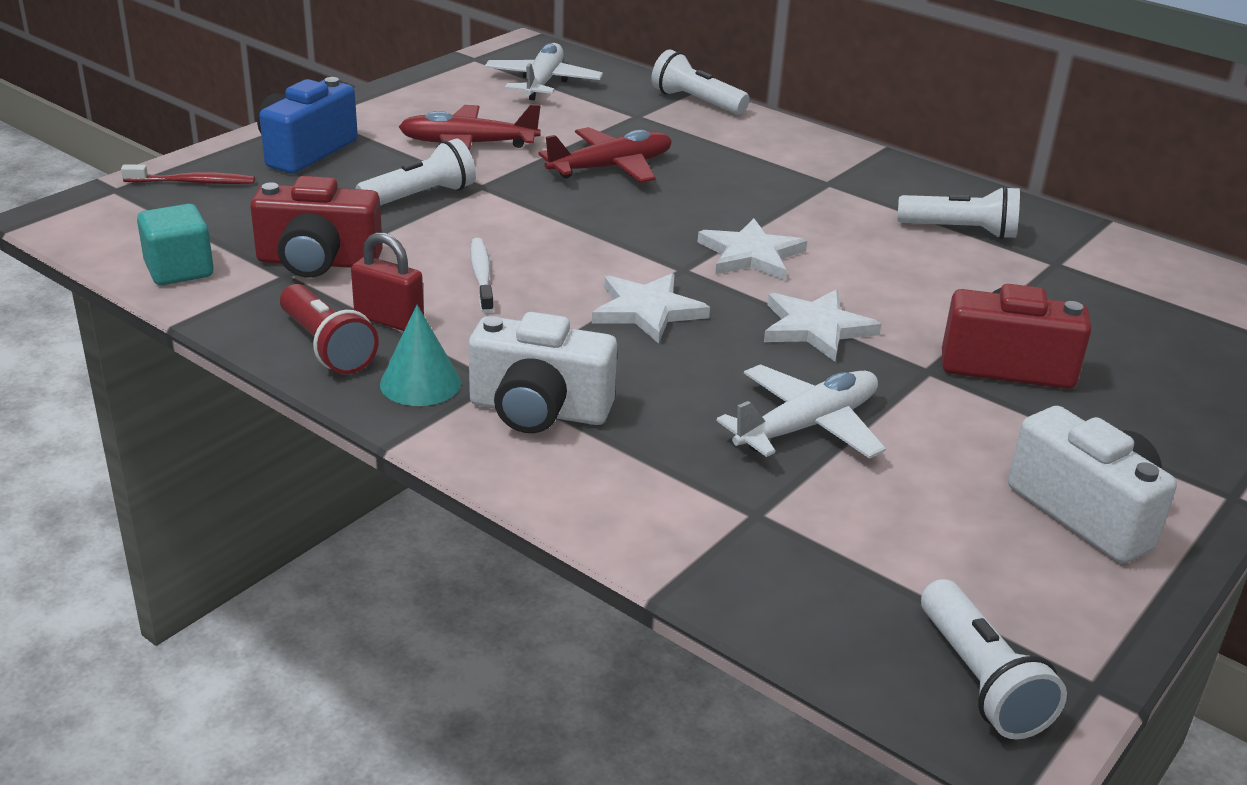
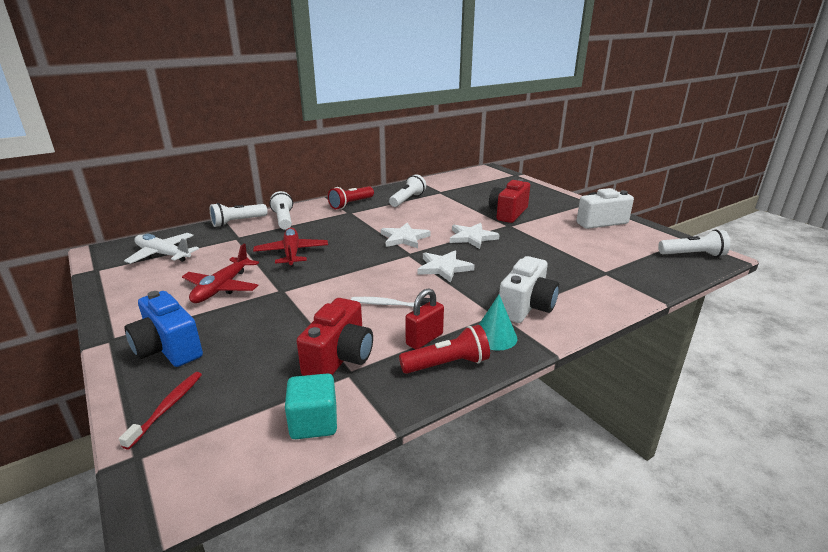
camera: 70 degrees left, 5 degrees down
(420, 197) = (278, 311): white flashlight -> white flashlight (283, 220)
(807, 426) = (545, 252): white plane -> none
(872, 177) = (351, 204): none -> red flashlight

